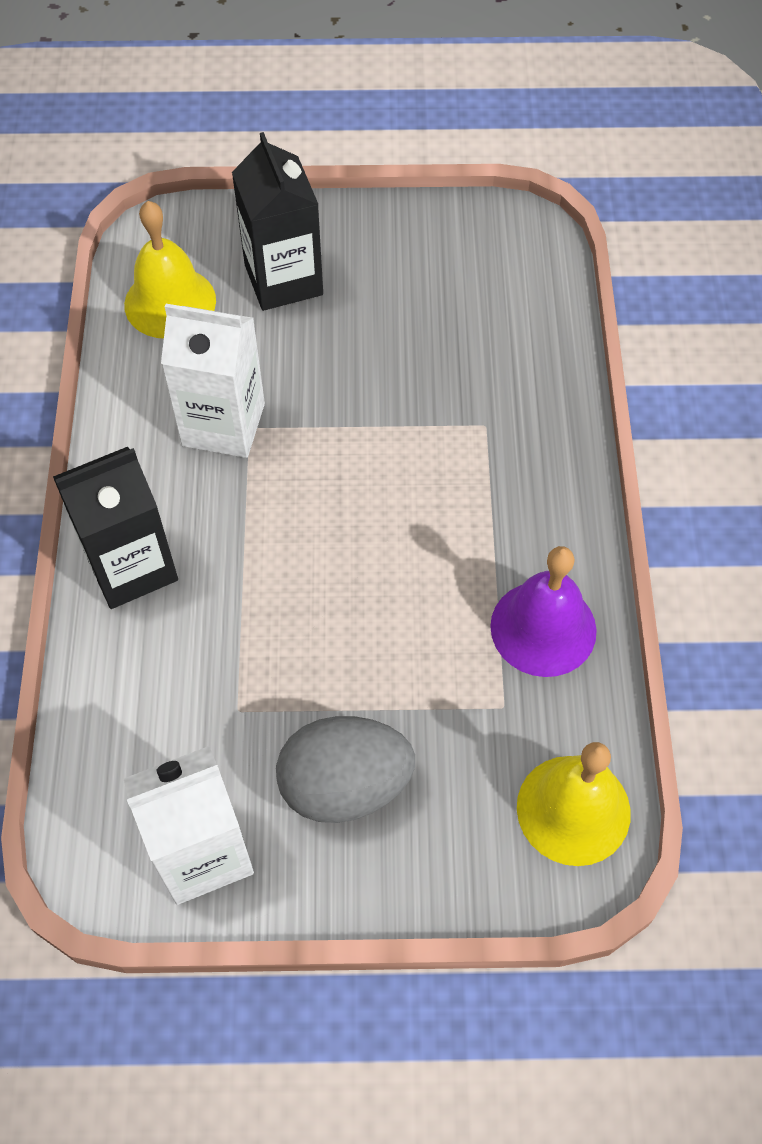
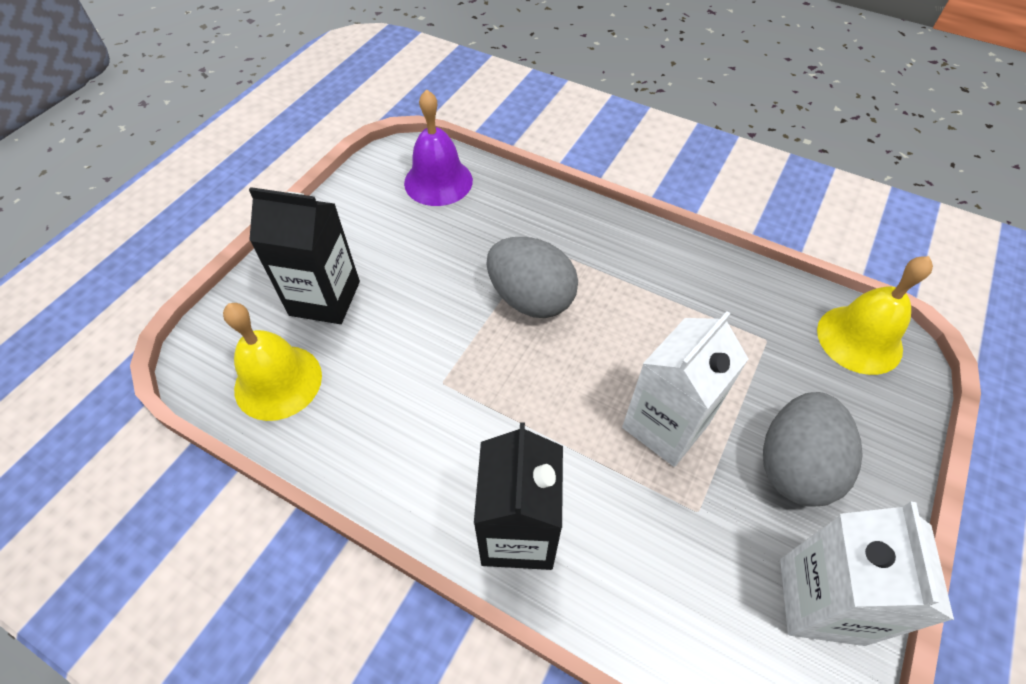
camera: 60 degrees left, 5 degrees down
(223, 425) = (426, 399): white carton -> white carton (665, 425)
(403, 452) = (531, 299): none -> grey egg
(543, 628) = (716, 290): purple bell -> purple bell (438, 181)

